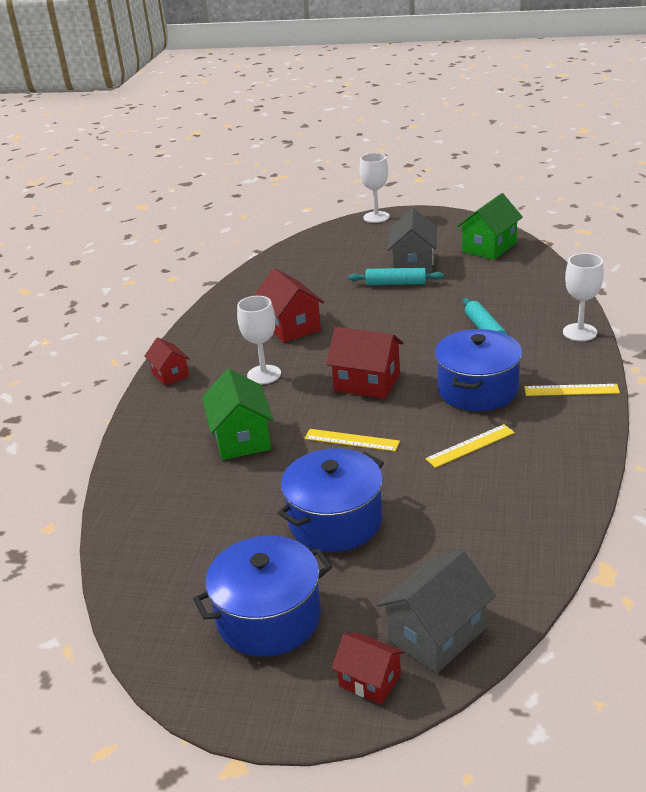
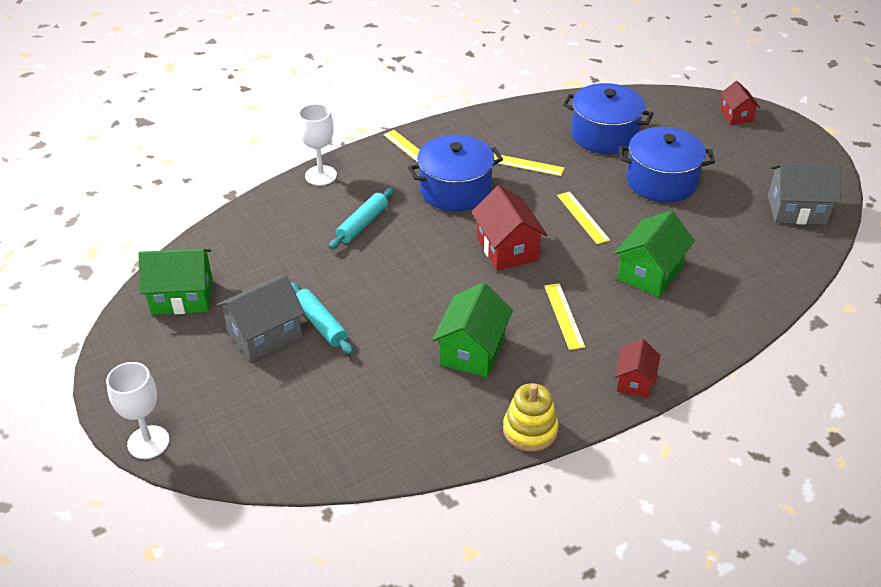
camera: 135 degrees left, 10 degrees up
(203, 321) = (530, 430): none -> yellow stacking toy
(264, 375) = (564, 316): white goblet -> yellow ruler
(269, 617) = (755, 164): blue pot -> blue pot (604, 135)
(291, 326) = (472, 350): red house -> green house
(436, 634) = (683, 110): grey house -> grey house (796, 210)

